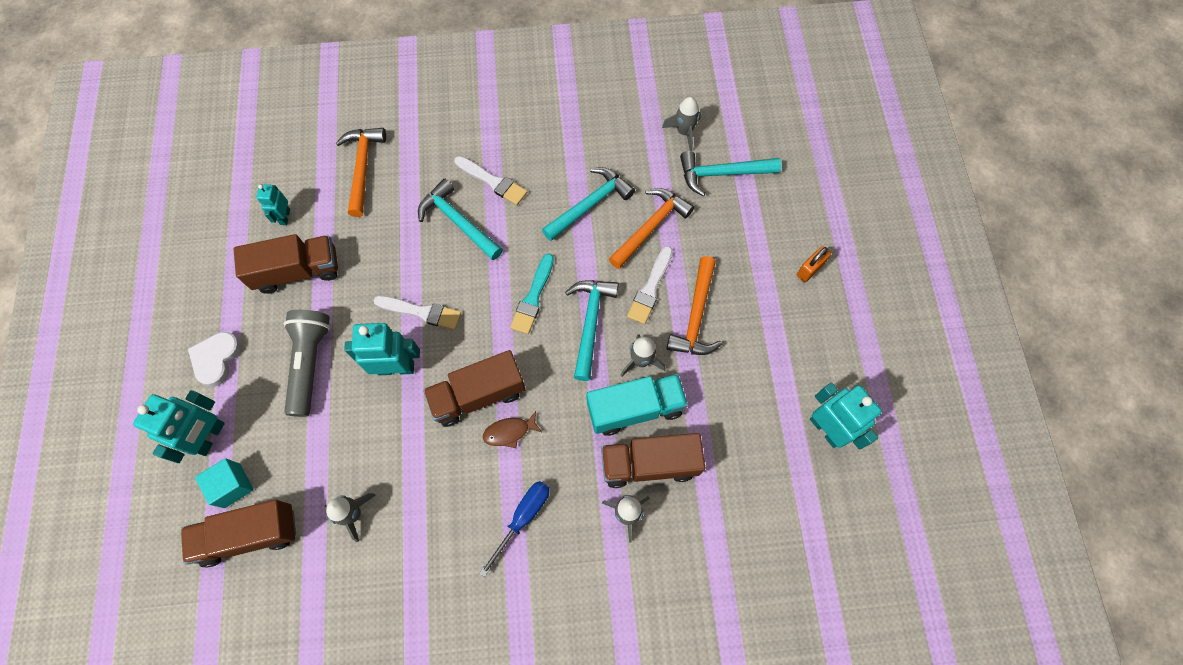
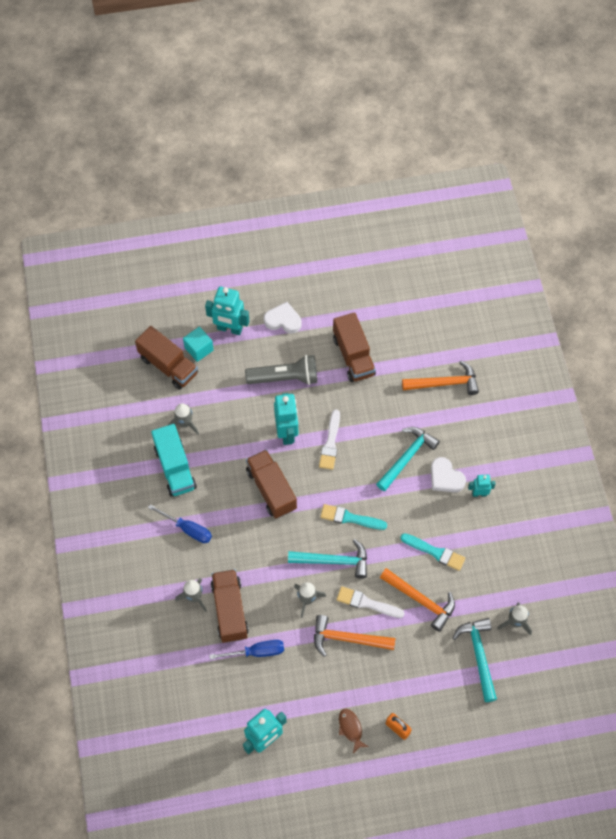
camera: 85 degrees right, 5 degrees down
(249, 535) = (168, 366): brown truck -> brown truck turned 150 degrees clockwise
(285, 217) = (396, 339): turquoise robot -> turquoise robot (479, 493)
(493, 182) = (445, 477): white brush -> white heart
(509, 432) = (246, 513): brown fish -> brown fish (350, 728)
(590, 204) = (435, 552): turquoise hammer -> turquoise brush
(635, 409) = (269, 597): turquoise truck -> turquoise truck (175, 468)
(709, 432) = (256, 652): none -> blue screwdriver

